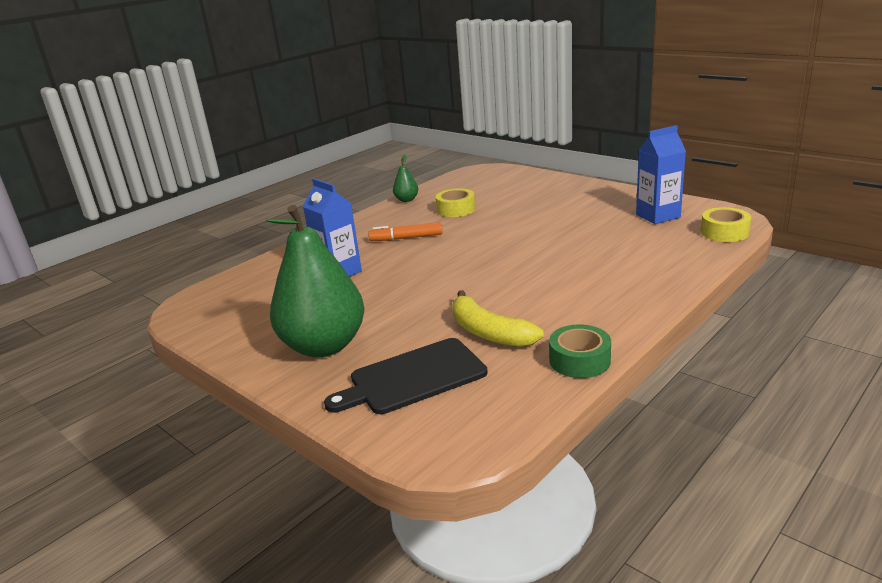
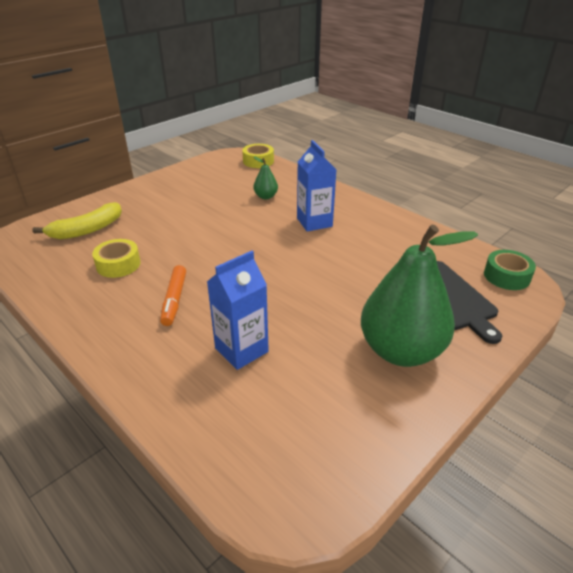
camera: 90 degrees left, 10 degrees up
(406, 200) = (52, 299): green pear -> green pear (266, 196)
(488, 332) = (383, 260): yellow banana -> yellow banana (87, 230)
(579, 360) = (420, 229): green tape -> green tape (506, 276)
(658, 216) = (215, 176): blue carton -> blue carton (314, 222)

